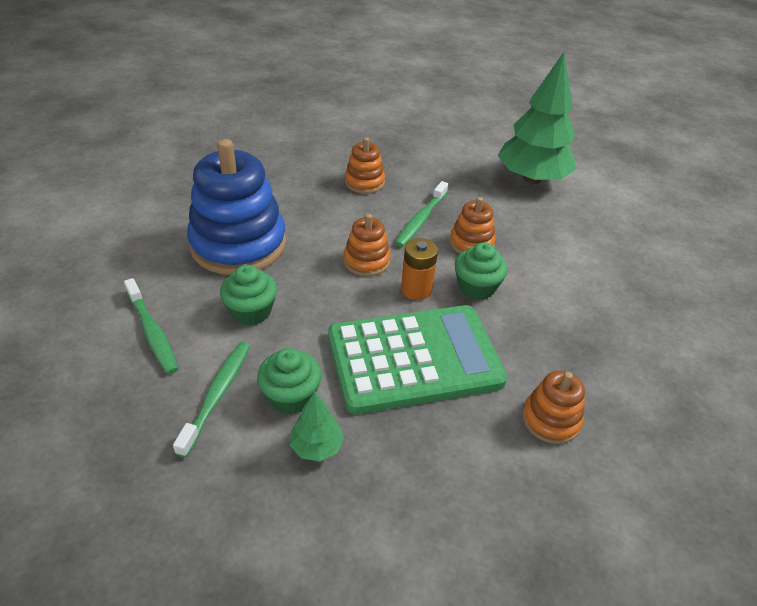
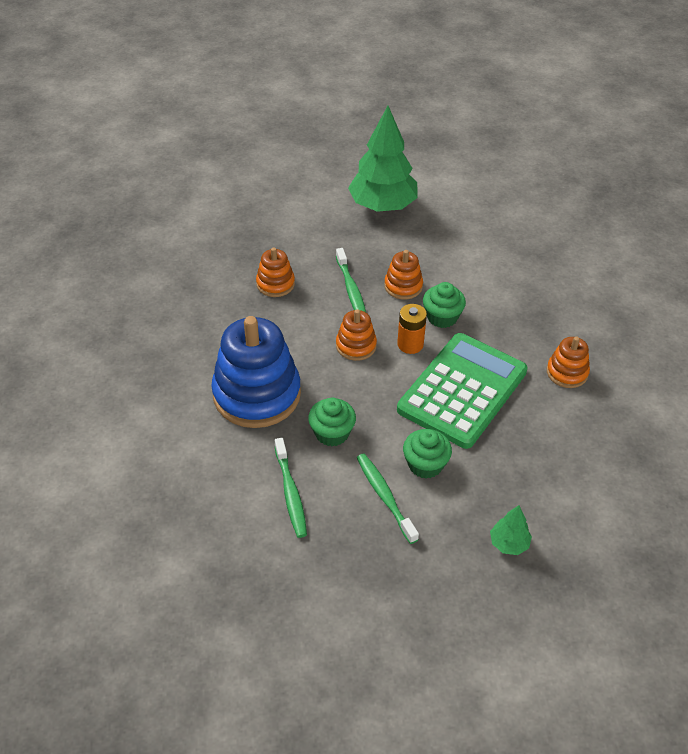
camera: 40 degrees left, 5 degrees up
(152, 332) = (290, 493): green toothbrush -> green toothbrush turned 60 degrees clockwise
(316, 447) = (474, 480): green tree -> green tree (509, 543)

